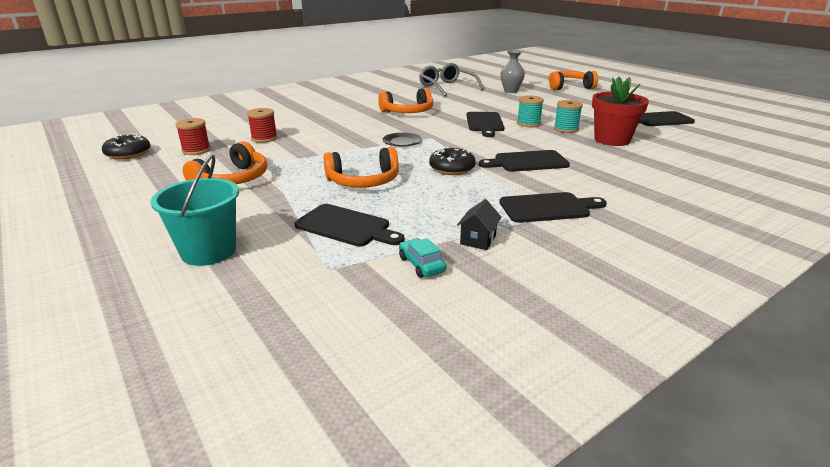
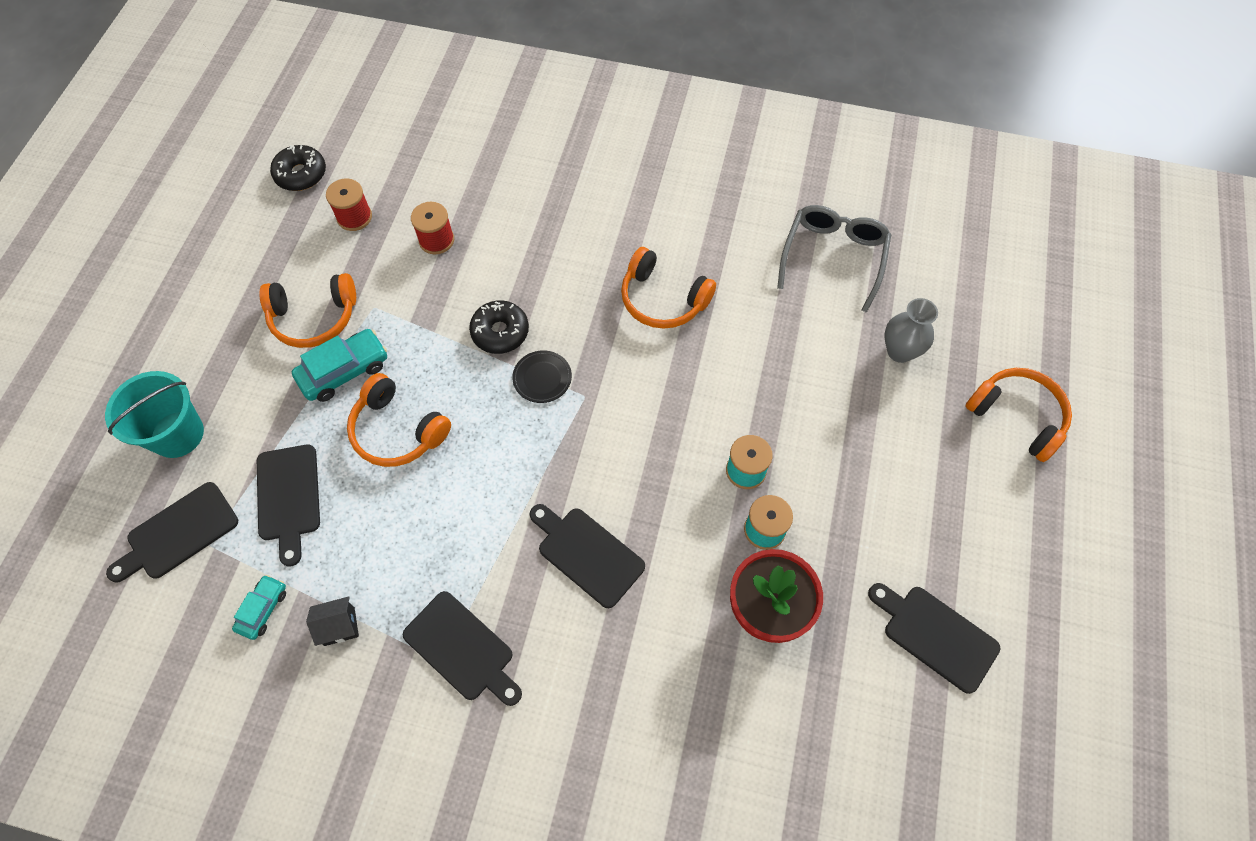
camera: 50 degrees right, 35 degrees up
(290, 182) = (344, 371): none -> turquoise car
(452, 169) = (499, 488): black donut -> black donut (500, 332)
(484, 123) = (697, 417): black cutting board -> black cutting board (178, 533)

